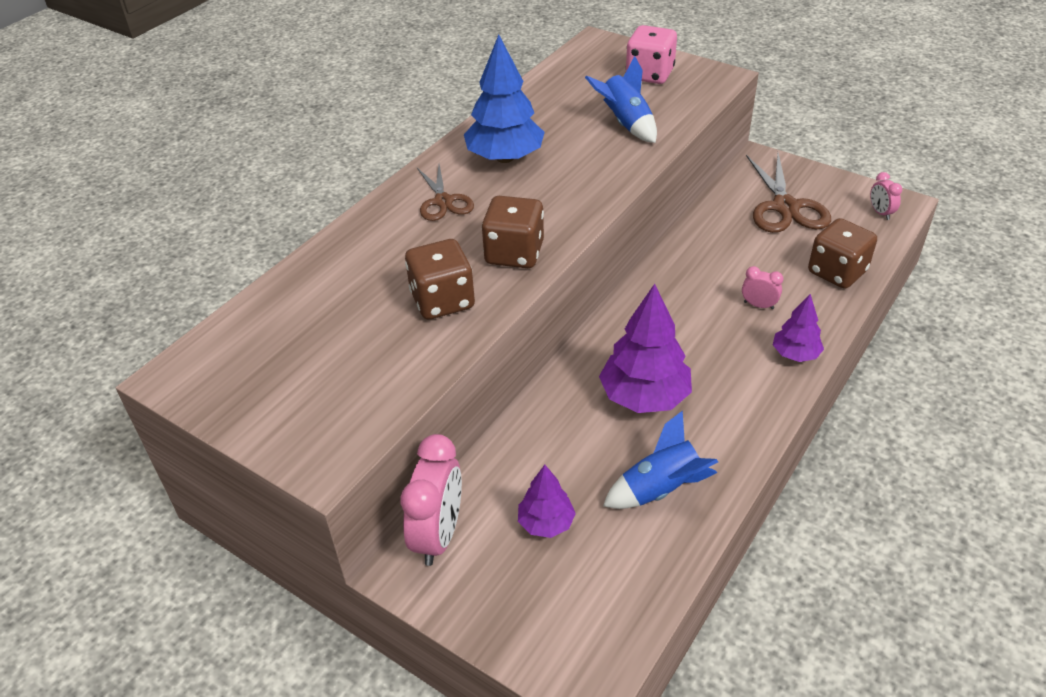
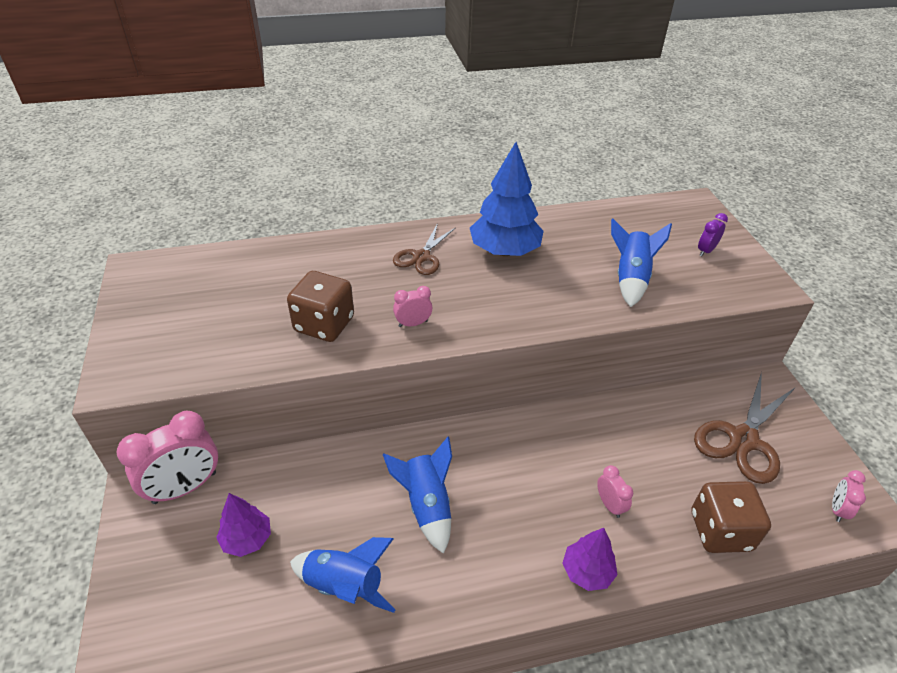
camera: 40 degrees right, 0 degrees up
(514, 253) = (413, 324): brown dice -> pink clock
(644, 397) = (426, 505): purple tree -> blue rocket
(649, 74) = (706, 251): pink dice -> purple clock

